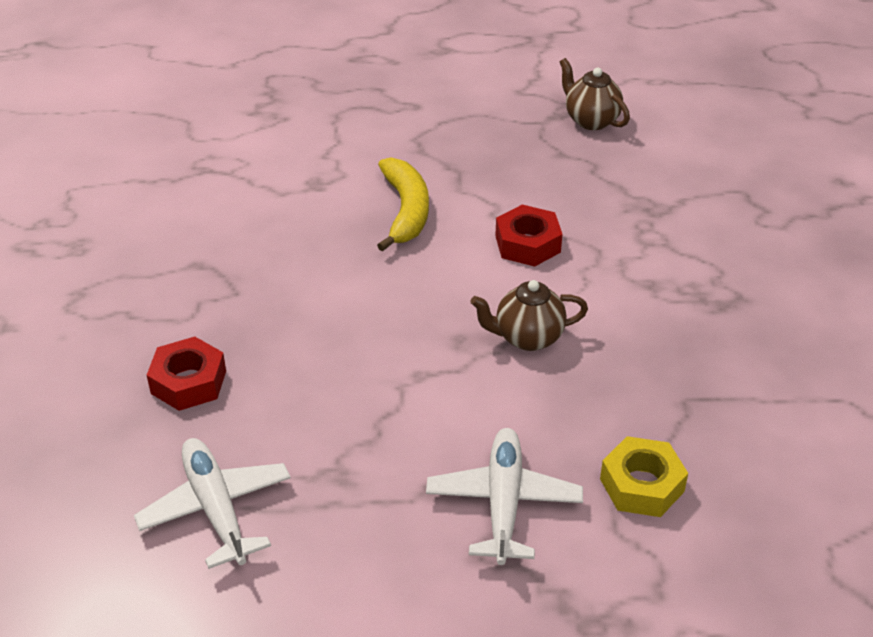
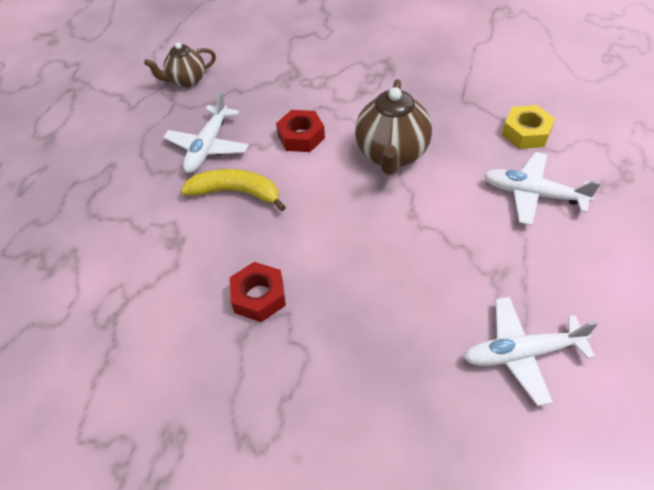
camera: 70 degrees left, 10 degrees up
(188, 382) = (384, 358): red nut -> red nut (259, 296)
(475, 169) = (208, 147): none -> white plane
(527, 338) = (392, 155): brown teapot -> brown teapot, size x1.61

